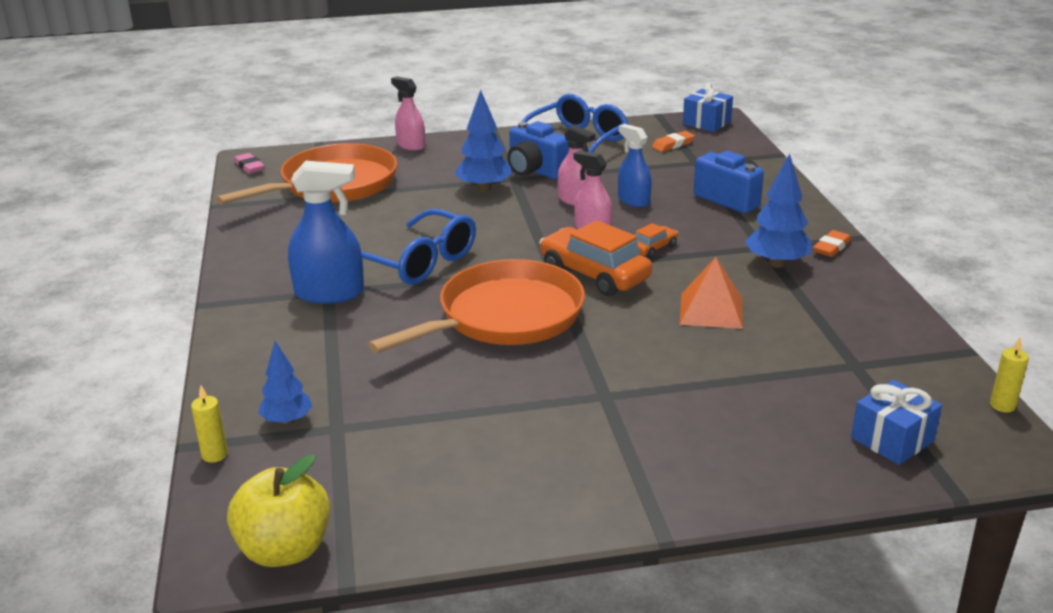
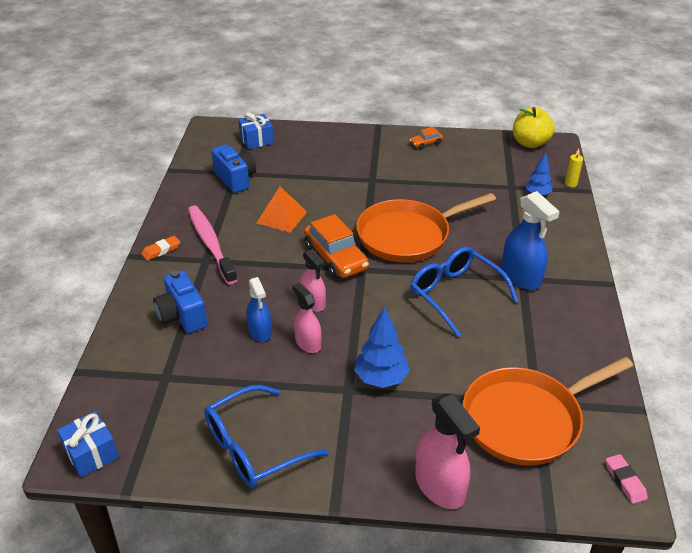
camera: 165 degrees left, 10 degrees up
(329, 293) = (521, 276): blue spray bottle -> blue spray bottle turned 135 degrees counterclockwise
(411, 145) = (440, 486): pink spray bottle -> pink spray bottle, size x1.56
(535, 171) = (322, 398): blue camera -> blue camera (235, 179)
(653, 248) = (281, 274): orange car -> orange car (426, 143)
(673, 145) = (162, 414): orange eraser -> none
(776, 263) = (210, 244): blue tree -> pink toothbrush
(1002, 405) = (192, 144): yellow candle -> none

